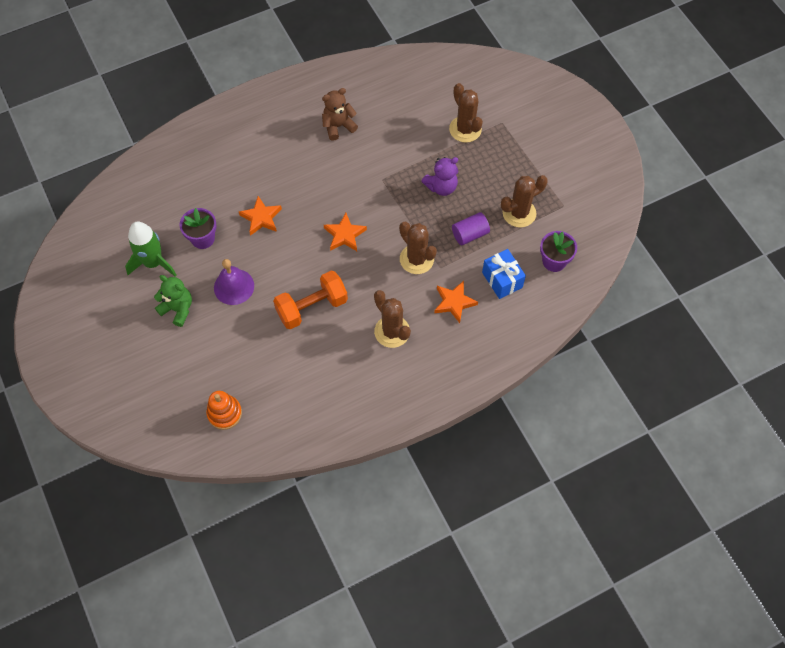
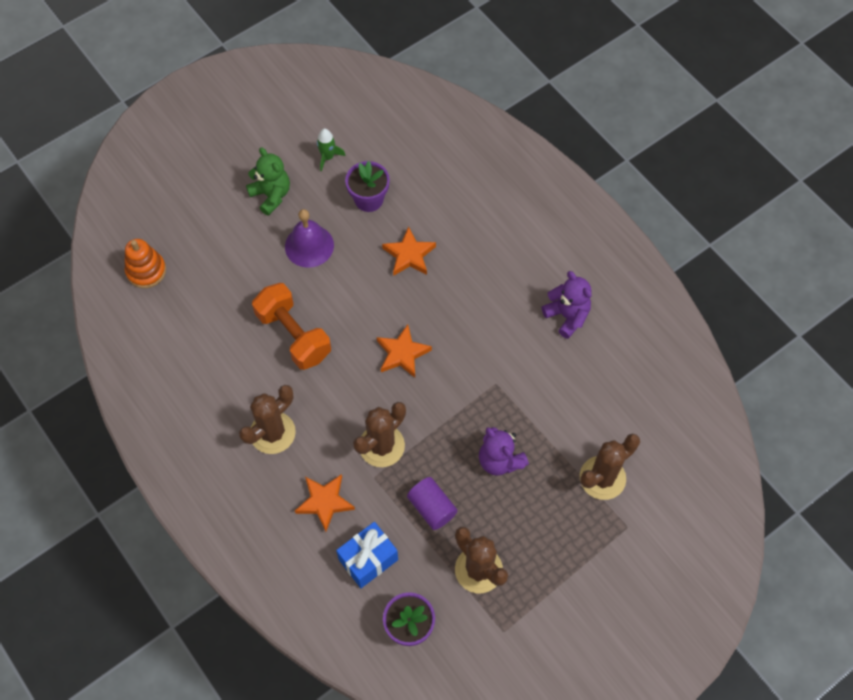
camera: 80 degrees right, 0 degrees up
(153, 262) = (328, 157): green rocket -> green rocket, size x0.53
(178, 309) = (271, 195): green teddy bear -> green teddy bear turned 60 degrees counterclockwise
(338, 126) = (567, 316): brown teddy bear -> purple teddy bear

